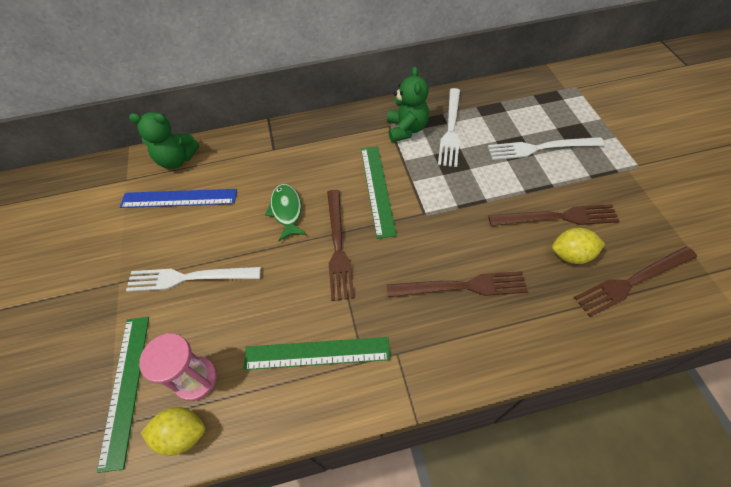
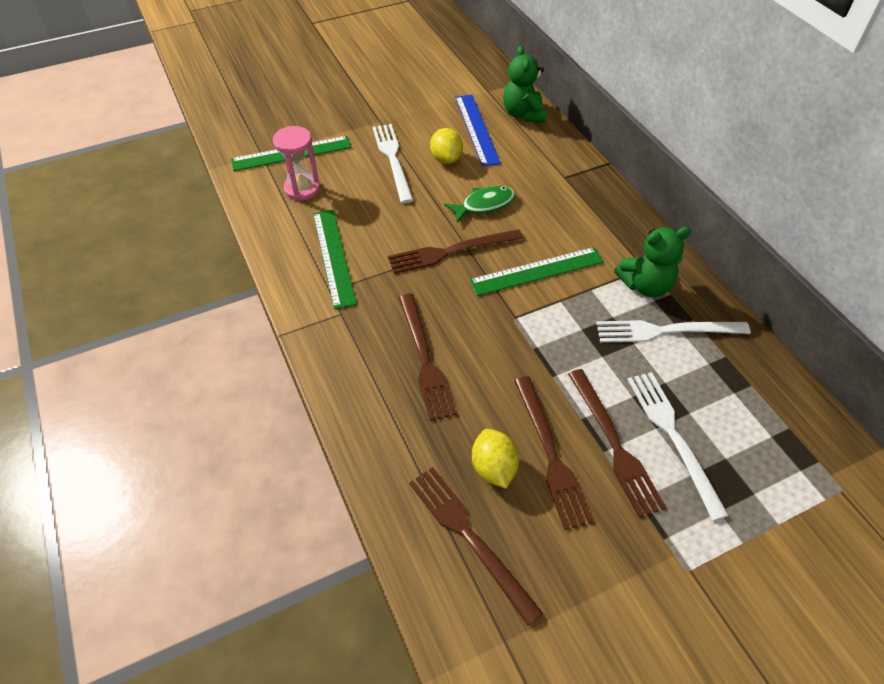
camera: 75 degrees right, 5 degrees down
(182, 434) = (259, 193): yellow lemon -> yellow lemon (446, 159)
(547, 179) = (614, 444): none -> brown fork

